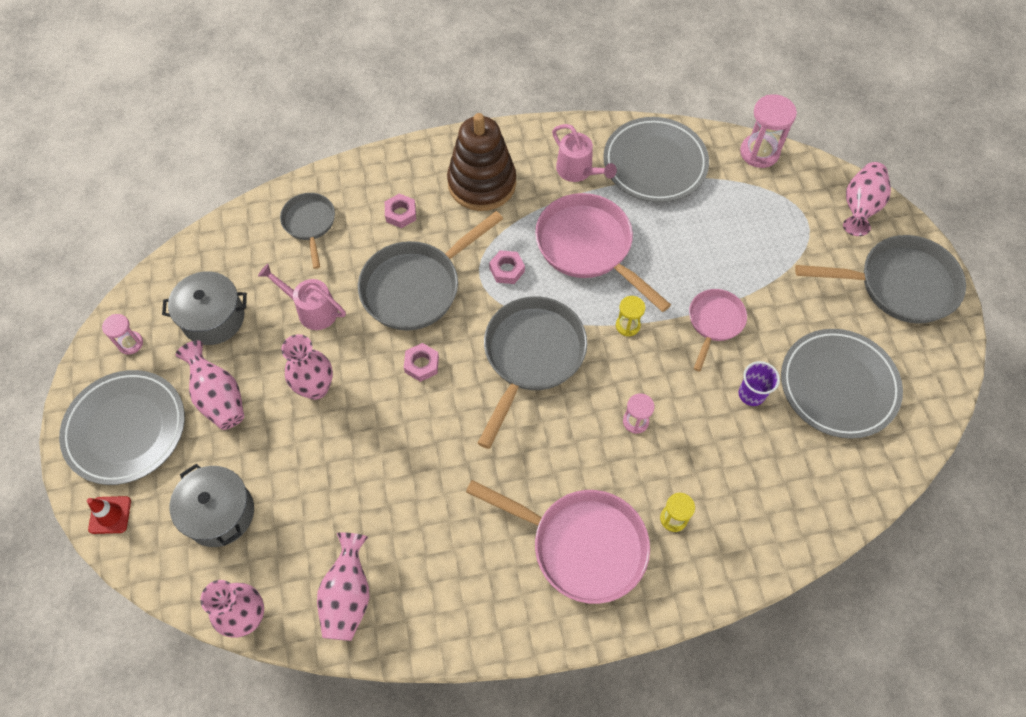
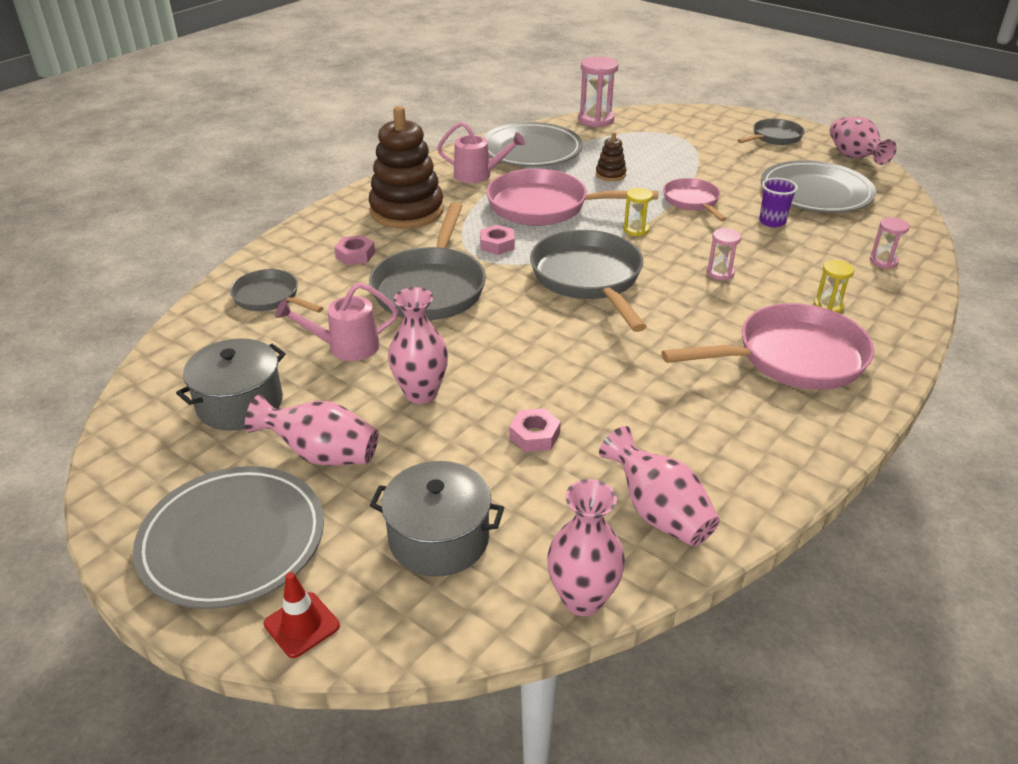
camera: 40 degrees left, 25 degrees down
(130, 343) = (155, 472): pink hourglass -> pink hourglass (883, 261)
(421, 364) = (502, 328): pink nut -> pink nut (534, 435)
(686, 240) = (610, 174): none -> brown stacking toy
(859, 208) = (697, 117): pink vase -> pink vase (854, 157)
(899, 285) = (774, 137): grey pan -> grey pan, size x0.57

